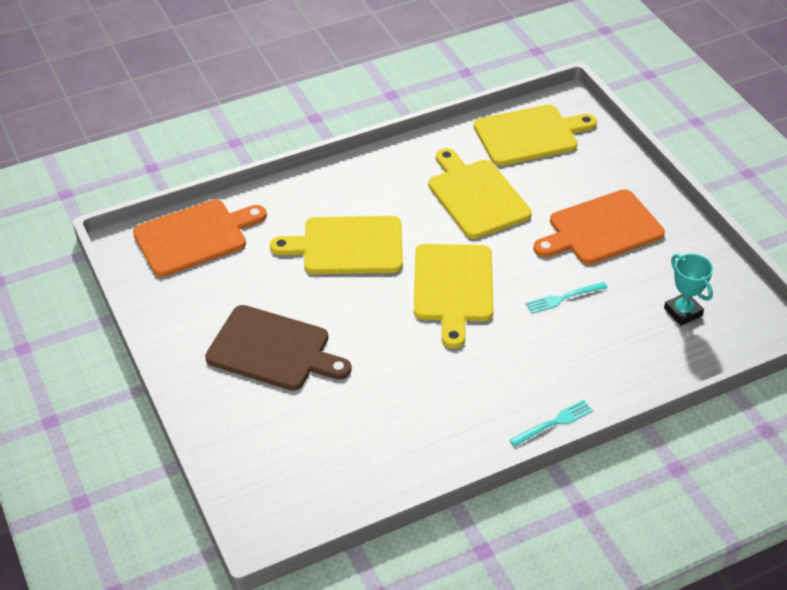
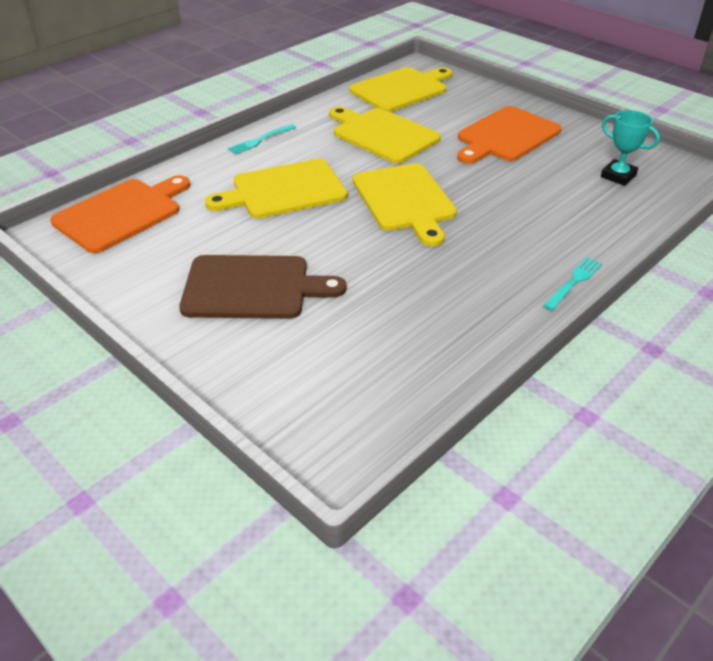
camera: 20 degrees left, 5 degrees down
(563, 298) = (510, 187): turquoise fork -> turquoise fork (260, 140)

